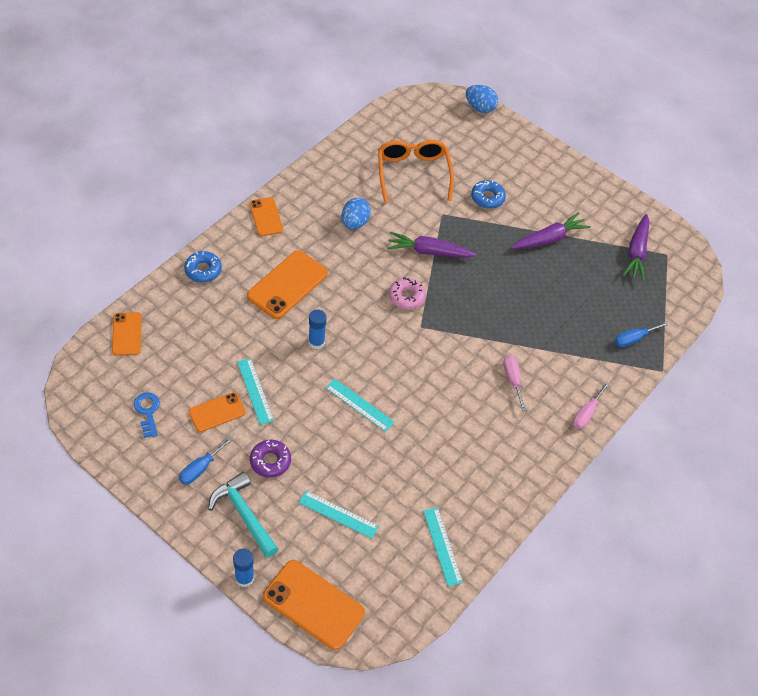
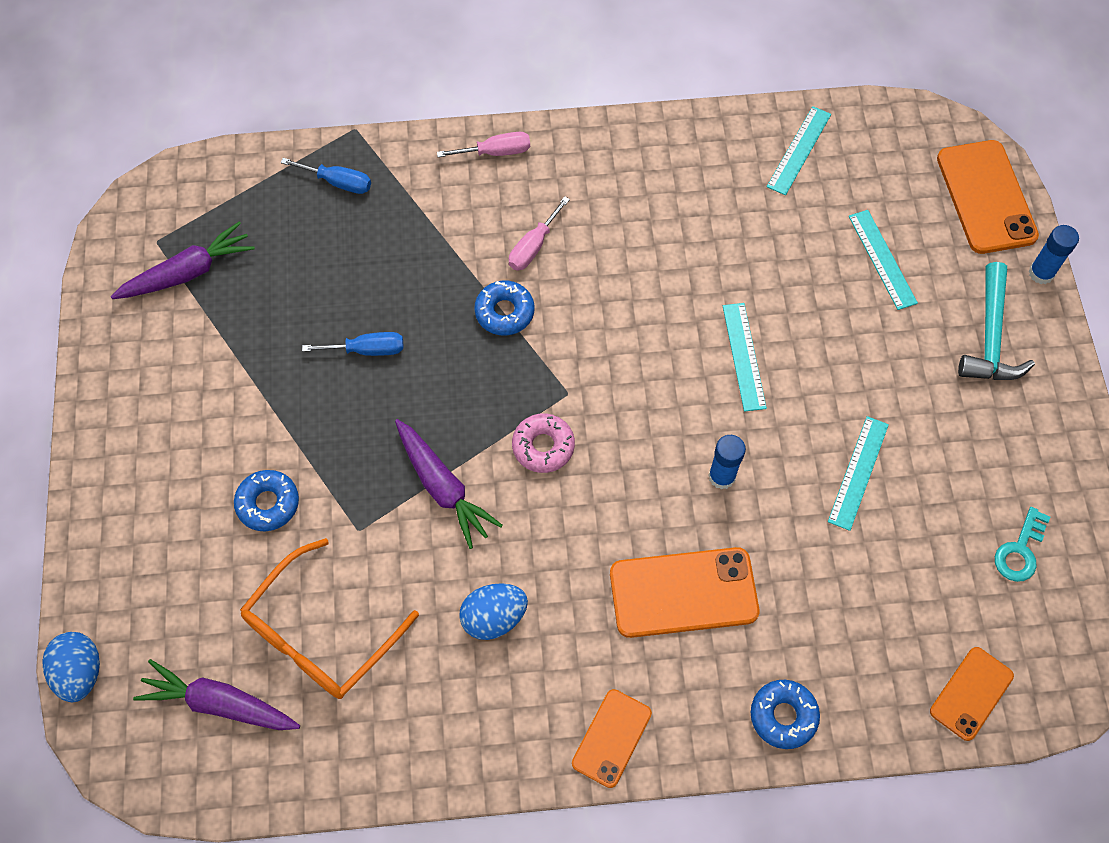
camera: 130 degrees left, 10 degrees up
(147, 412) = (1020, 551): blue key -> turquoise key
(200, 468) = (1003, 426): blue screwdriver -> blue screwdriver (367, 350)
(217, 412) = (929, 481): orange phone -> none
(270, 461) = (911, 372): purple donut -> none
(489, 339) = (504, 312): none -> blue donut
(549, 238) = (266, 377): purple carrot -> purple carrot (219, 703)

